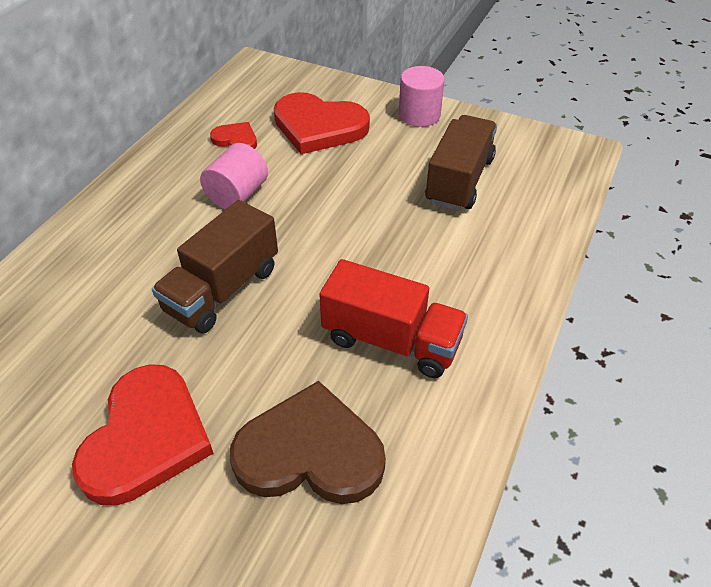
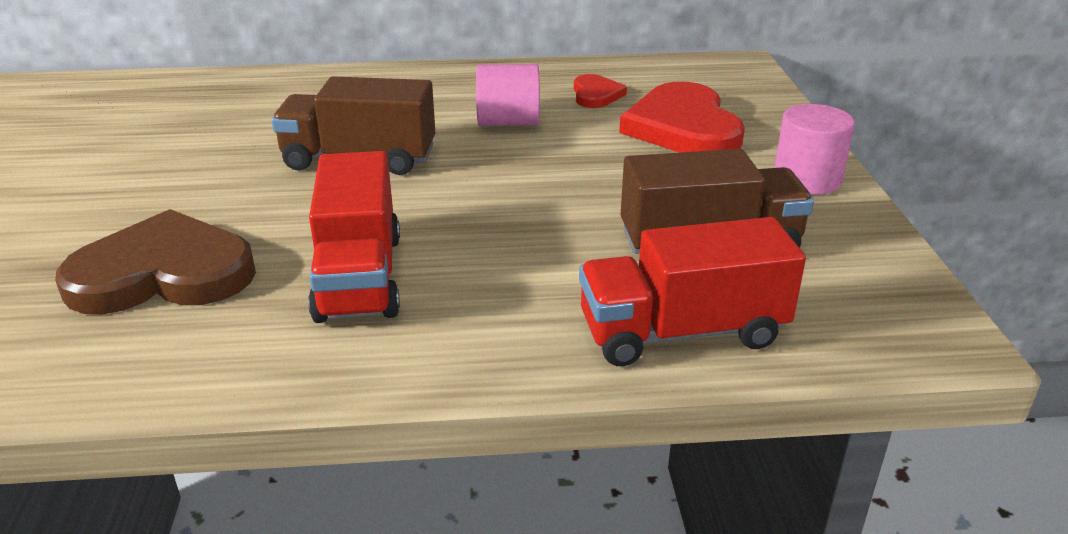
camera: 60 degrees right, 15 degrees down
(146, 438) = (145, 185): red heart -> none
(310, 452) = (163, 273): brown heart -> brown heart turned 75 degrees counterclockwise
(533, 228) = (682, 332): none -> red truck

